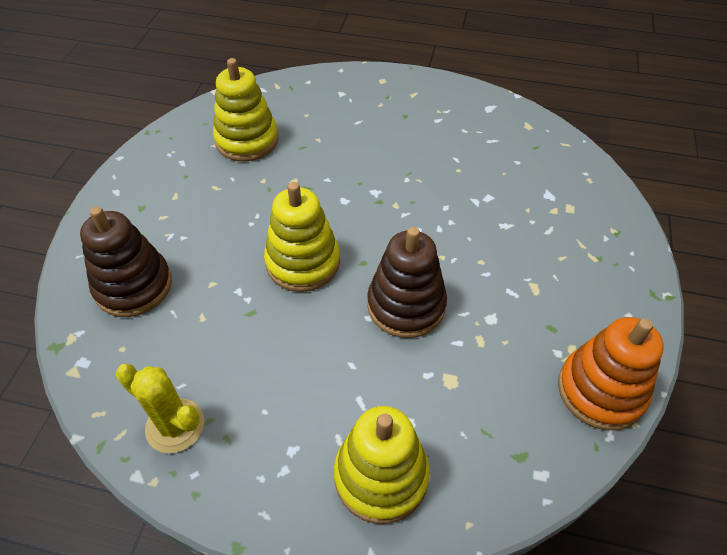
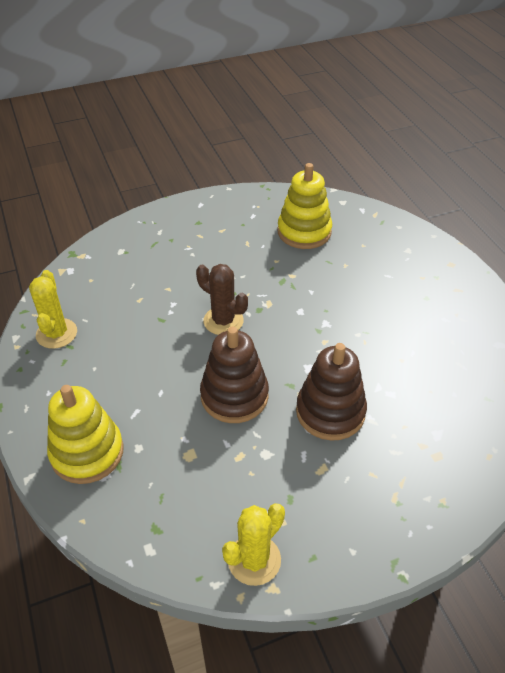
camera: 55 degrees right, 5 degrees down
(133, 286) = (137, 256): brown stacking toy -> brown stacking toy (330, 412)
(303, 262) = (223, 321): yellow stacking toy -> brown cactus
(600, 390) = (254, 560): orange stacking toy -> yellow cactus

